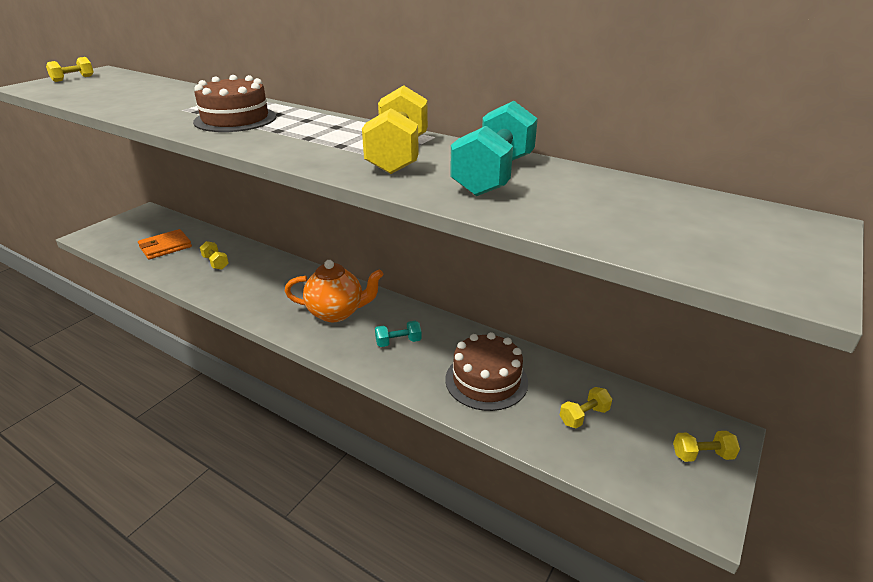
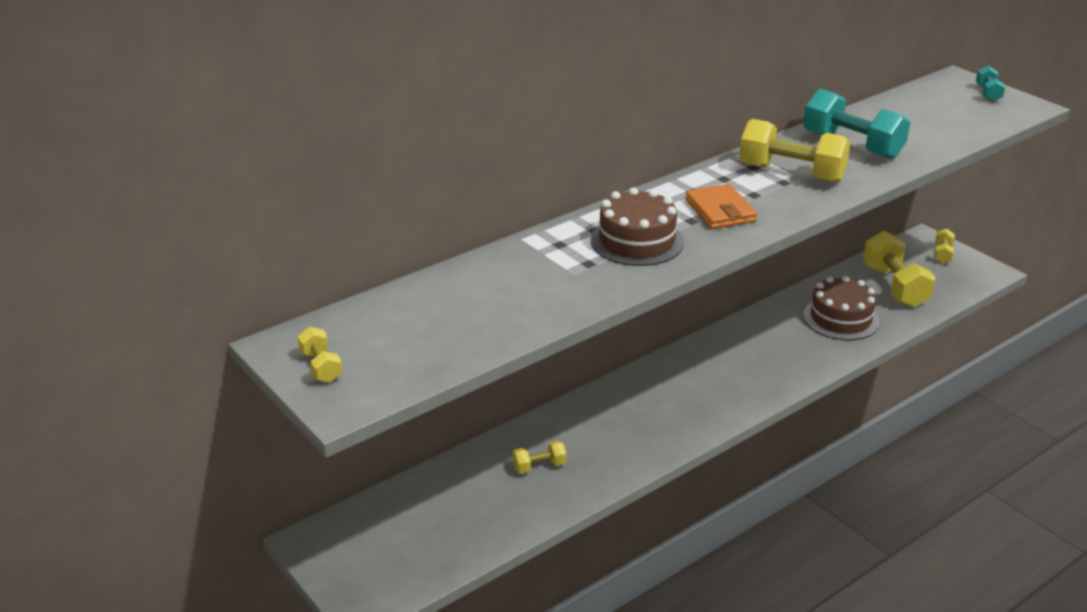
camera: 70 degrees left, 0 degrees up
(165, 247) = (462, 514): orange wallet -> orange wallet (720, 211)
(337, 313) = (703, 383): orange teapot -> none
(398, 342) = (770, 353): turquoise dumbbell -> turquoise dumbbell (988, 93)
(584, 416) = (894, 286): yellow dumbbell -> yellow dumbbell, size x2.05

